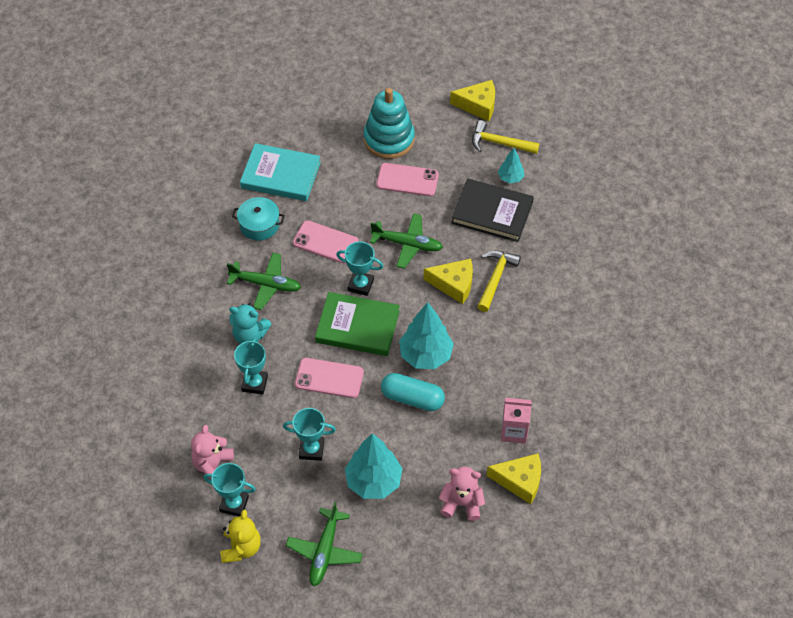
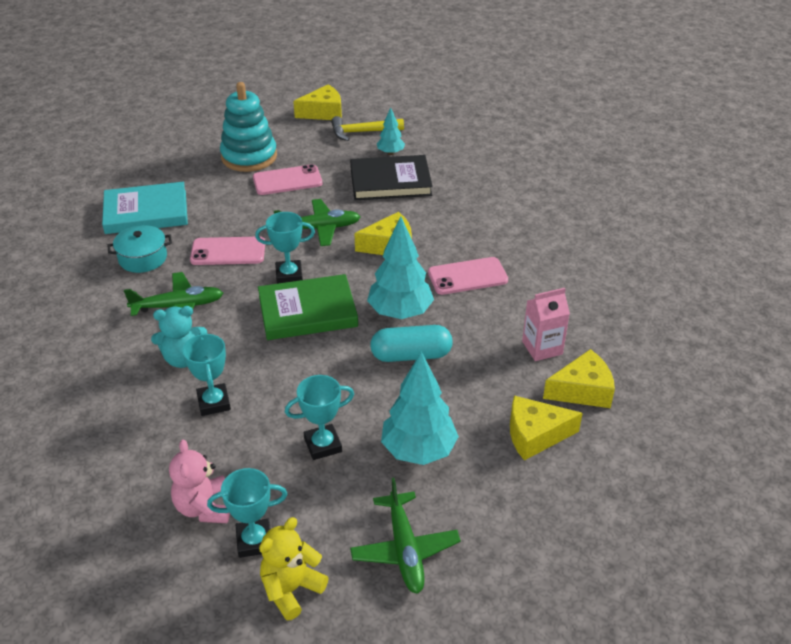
camera: 25 degrees left, 15 degrees down
(241, 548) = (291, 589): yellow teddy bear -> yellow teddy bear turned 120 degrees counterclockwise
(329, 378) = (303, 368): pink phone -> pink phone (467, 276)
(461, 503) = (535, 435): pink teddy bear -> yellow cheese
(495, 278) = (429, 229): yellow hammer -> none

